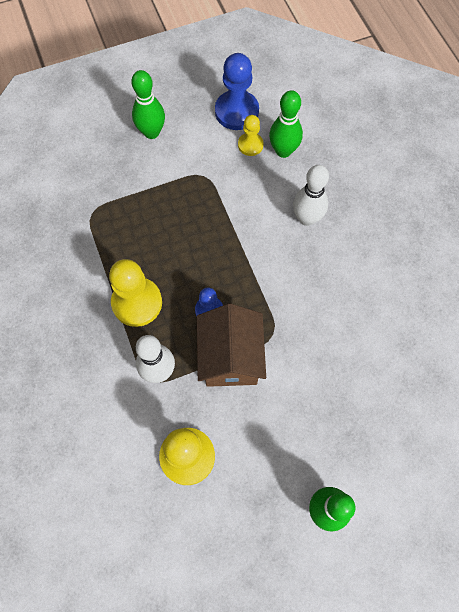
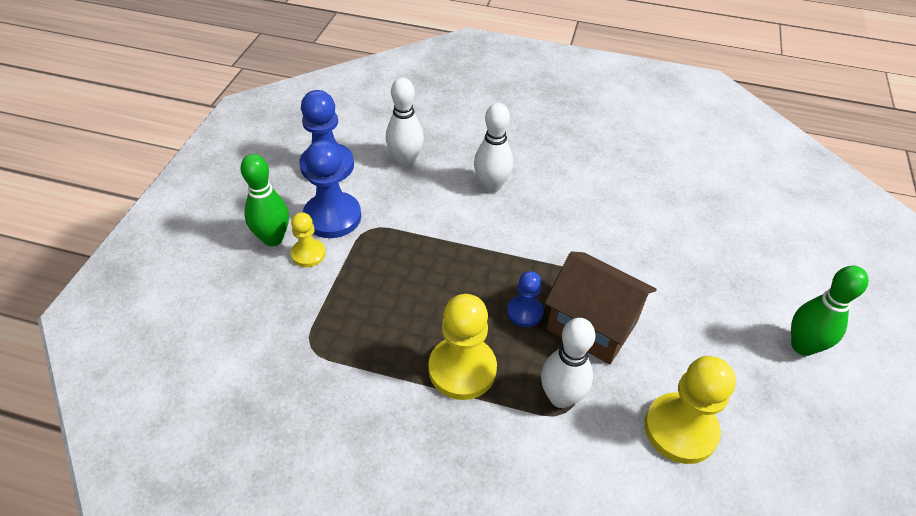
camera: 55 degrees left, 20 degrees down
(195, 149) = (332, 217): none -> blue pawn
(250, 145) = (374, 177): yellow pawn -> yellow pawn (308, 254)
(283, 151) = (405, 160): green bowling pin -> white bowling pin

